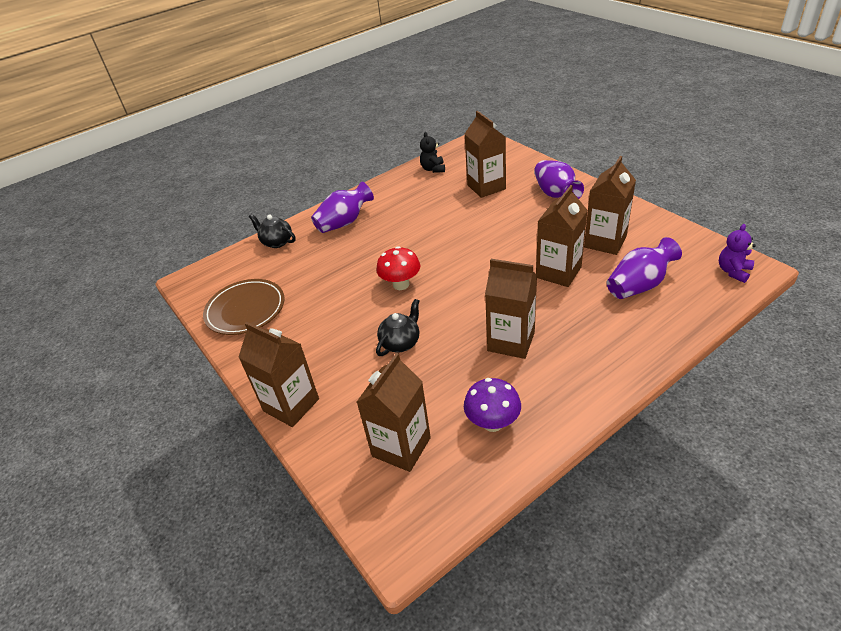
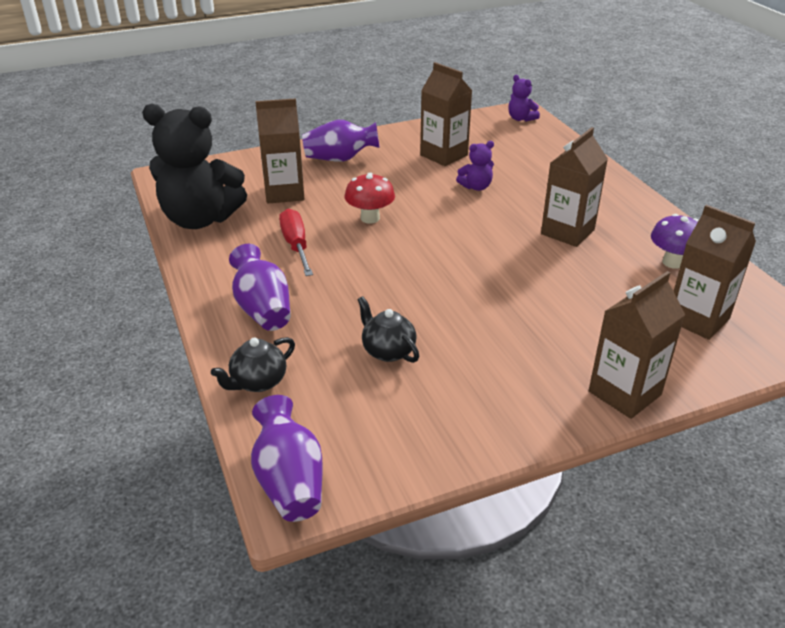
camera: 80 degrees left, 5 degrees down
(245, 310) = (415, 427): brown plate -> none
(401, 284) = (439, 282): red mushroom -> red mushroom (370, 218)
(401, 343) = (544, 297): black teapot -> black teapot (388, 351)
(420, 212) = (296, 245): none -> red screwdriver
(433, 169) = (200, 219): black teddy bear -> black teddy bear, size x2.31
(558, 272) = (476, 187): brown carton -> purple teddy bear
(639, 285) = (517, 156): purple vase -> purple vase (289, 481)

